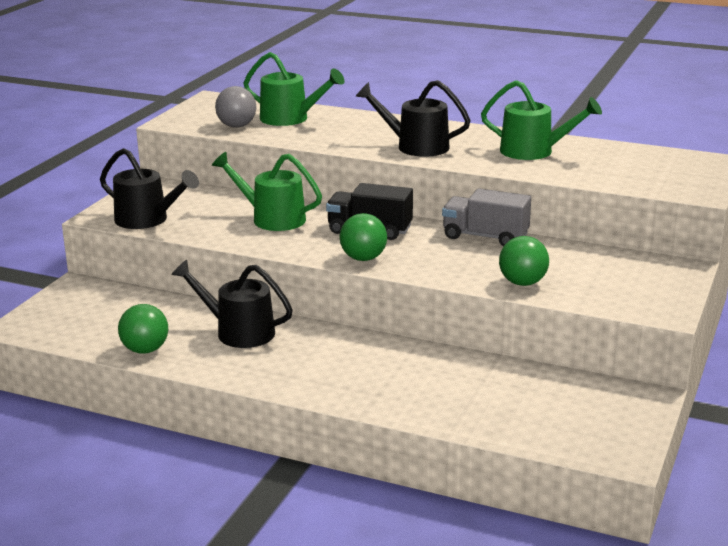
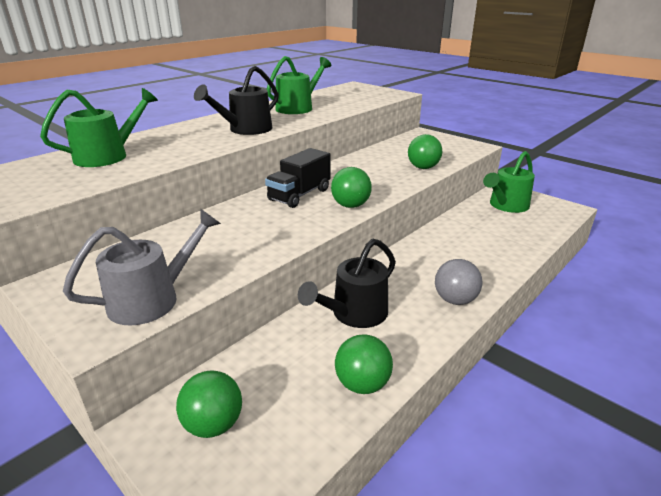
camera: 70 degrees left, 5 degrees up
(84, 305) = (213, 424): none -> green ball
(147, 220) = (152, 299): black watering can -> grey watering can
(237, 126) = (84, 178): grey ball -> grey ball (455, 300)
(272, 219) = (233, 228): green watering can -> green watering can (506, 206)
(485, 237) = (345, 164): grey truck -> none

